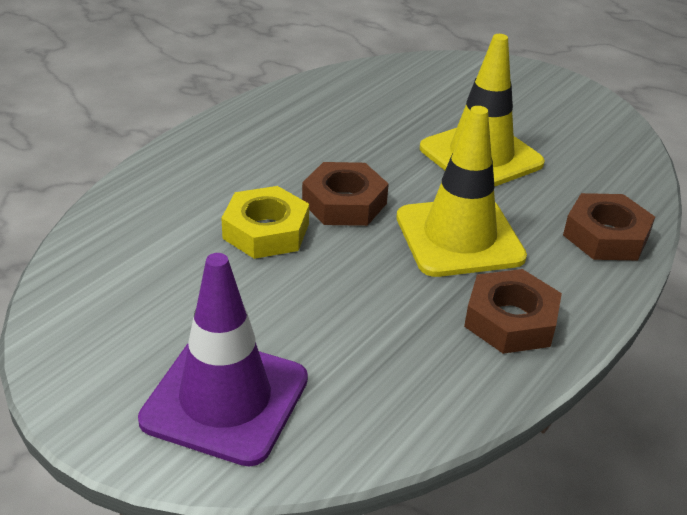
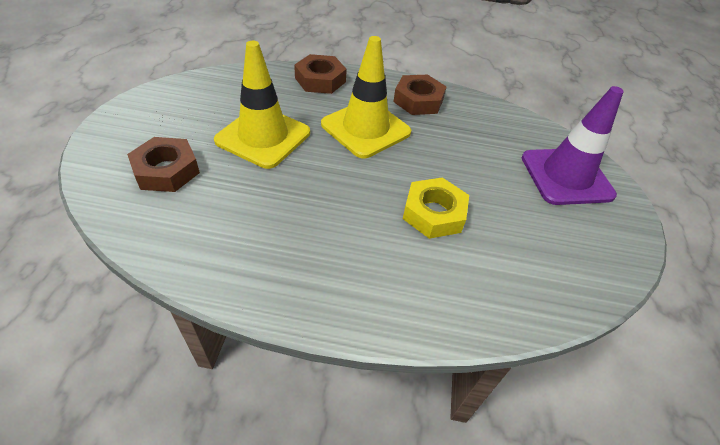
camera: 120 degrees left, 10 degrees up
(344, 203) = (371, 186): brown nut -> brown nut (166, 170)

